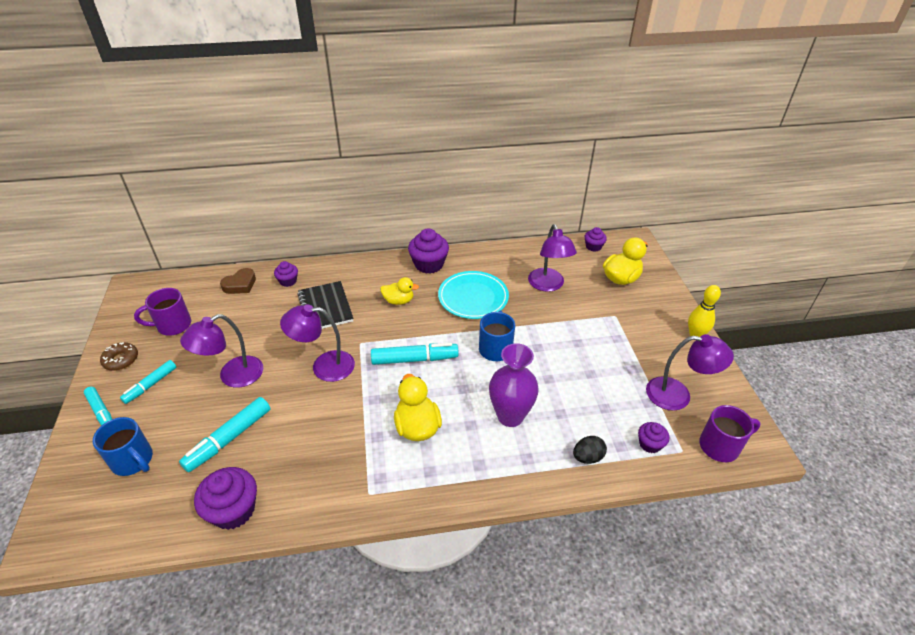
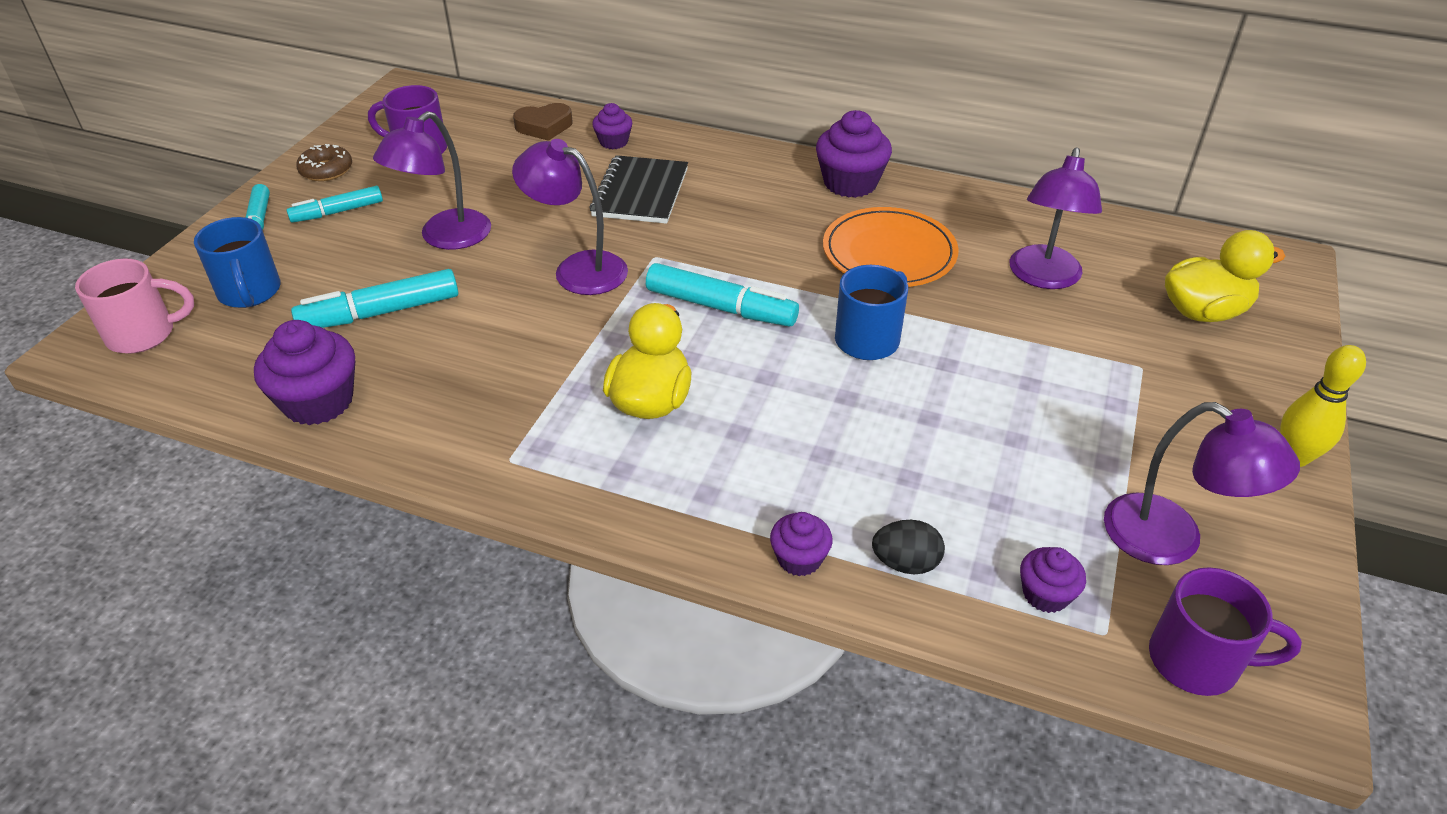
camera: 30 degrees right, 0 degrees up
(80, 519) = (144, 334): none -> pink mug
(233, 376) = (445, 238): purple lamp -> purple lamp turned 45 degrees counterclockwise
(398, 301) = (760, 219): yellow duck -> none
(473, 297) = (889, 253): turquoise plate -> orange plate
(510, 416) = (815, 446): purple vase -> none
(593, 247) = (1185, 245): purple cupcake -> purple cupcake (799, 558)

